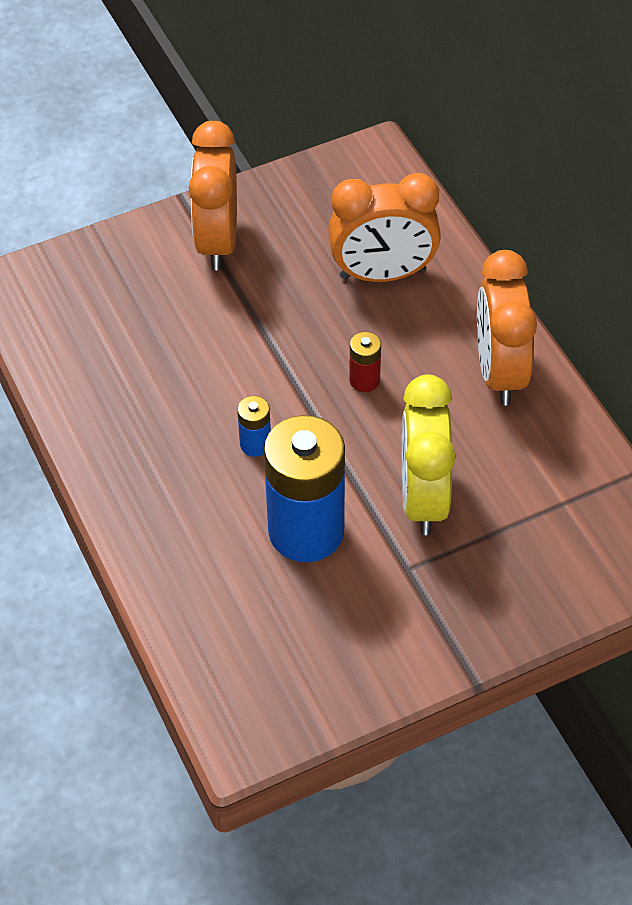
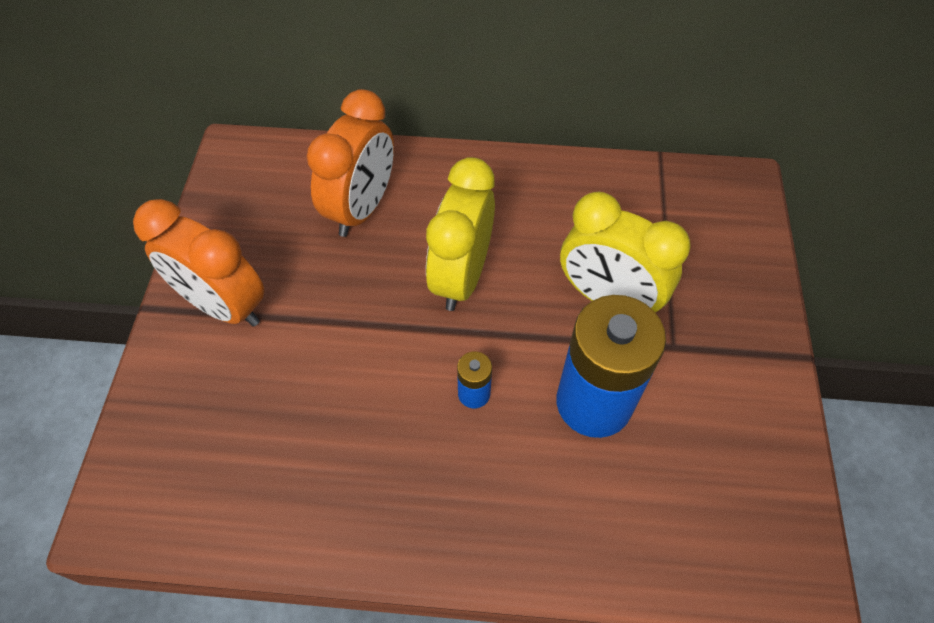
camera: 60 degrees left, 5 degrees up
(364, 380) = (461, 277): red battery -> yellow clock
(499, 372) = (516, 187): orange clock -> none

